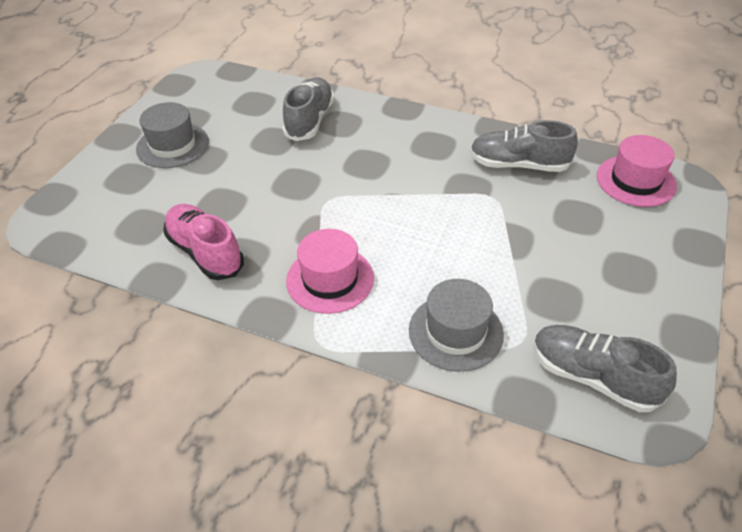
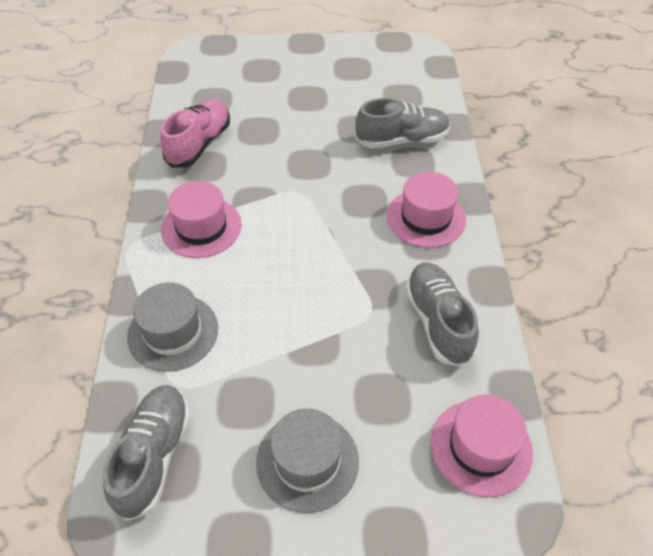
camera: 65 degrees right, 5 degrees up
(173, 145) = (313, 75): grey hat -> grey hat (307, 461)
(409, 137) = (426, 218): none -> pink hat

